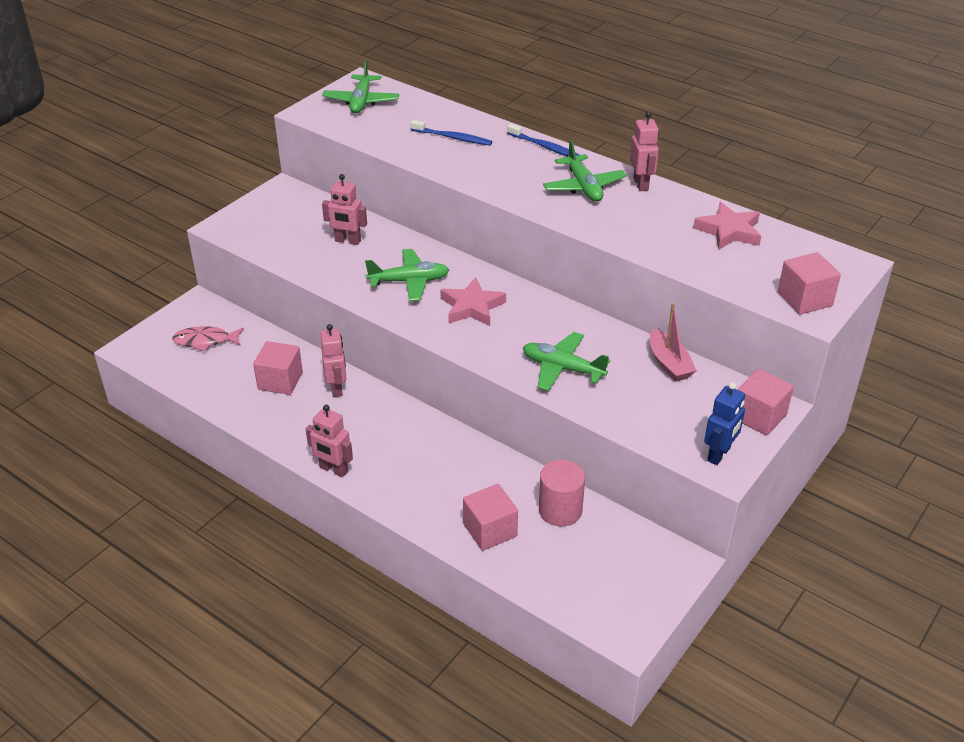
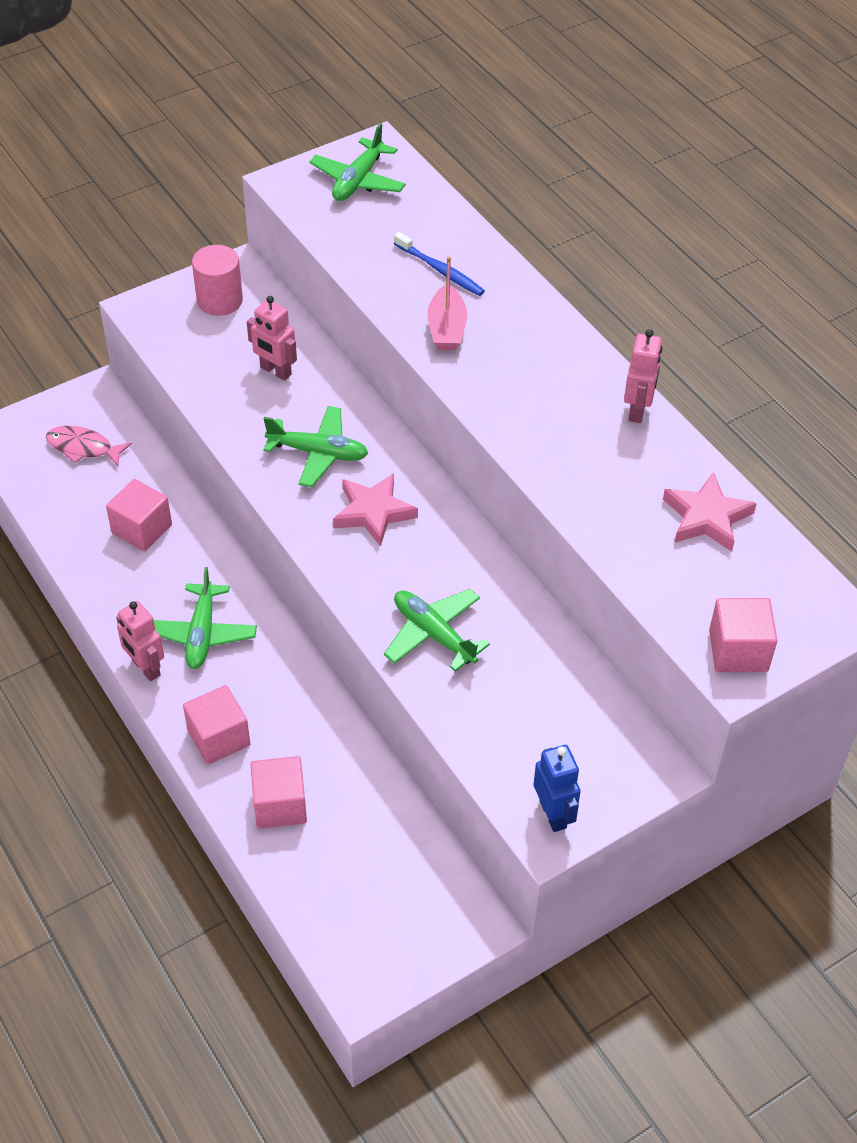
camera: 20 degrees right, 10 degrees up
(337, 388) = (200, 558): pink robot -> none
(546, 147) = (549, 317): blue toothbrush -> none
(560, 510) = (373, 806): pink cylinder -> pink cylinder (219, 300)
(583, 186) = (561, 394): green plane -> green plane (202, 633)
(669, 364) = (567, 668): pink boat -> pink boat (447, 328)
(719, 454) = (553, 814): blue robot -> blue robot turned 75 degrees counterclockwise
(759, 416) = (634, 778): pink cube -> pink cube (219, 738)

